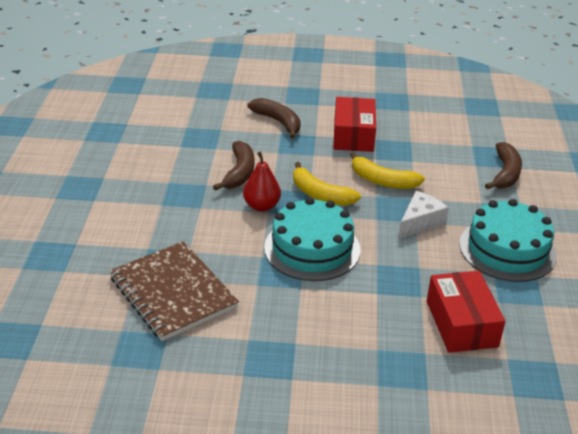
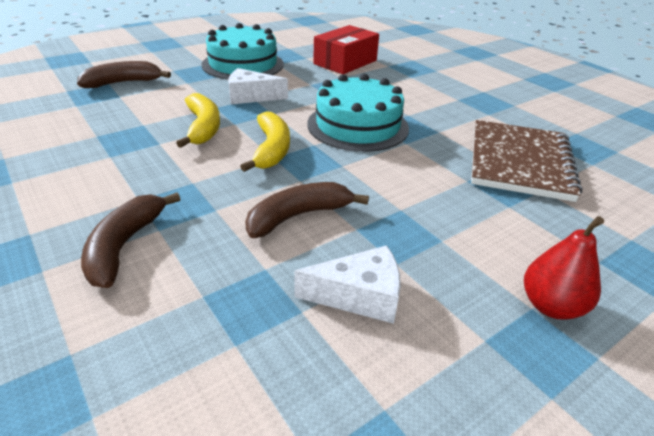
camera: 130 degrees left, 0 degrees up
(167, 162) = (359, 296): none -> white cheese
(261, 206) = (339, 172): red pear -> red pear (551, 306)
(353, 135) = (113, 172): red box -> none

